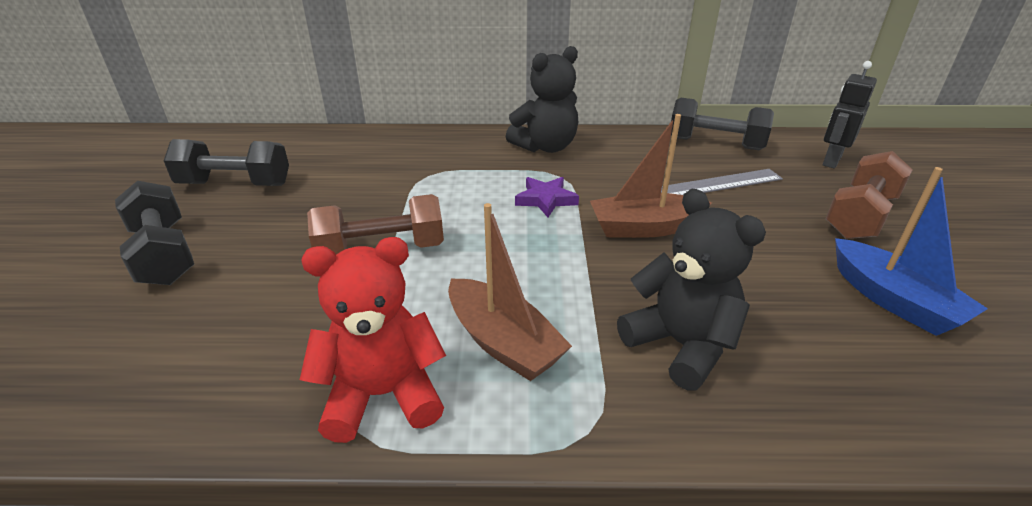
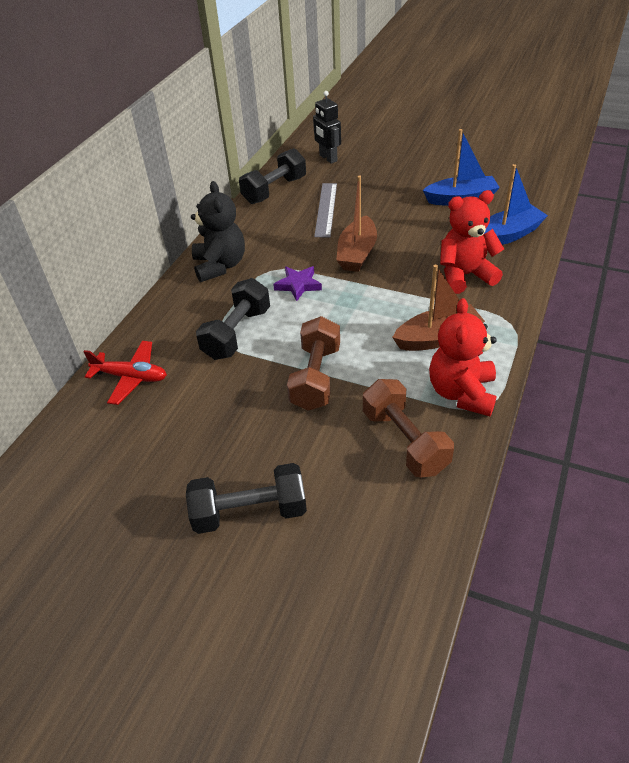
camera: 65 degrees left, 10 degrees up
(235, 184) = (149, 466): black dumbbell -> black dumbbell (237, 333)
(353, 147) = (131, 377): none -> red plane
(680, 345) = (465, 275): black teddy bear -> red teddy bear
(855, 383) = (508, 235): none -> blue boat
(860, 216) = (389, 176): brown dumbbell -> brown dumbbell (404, 441)

